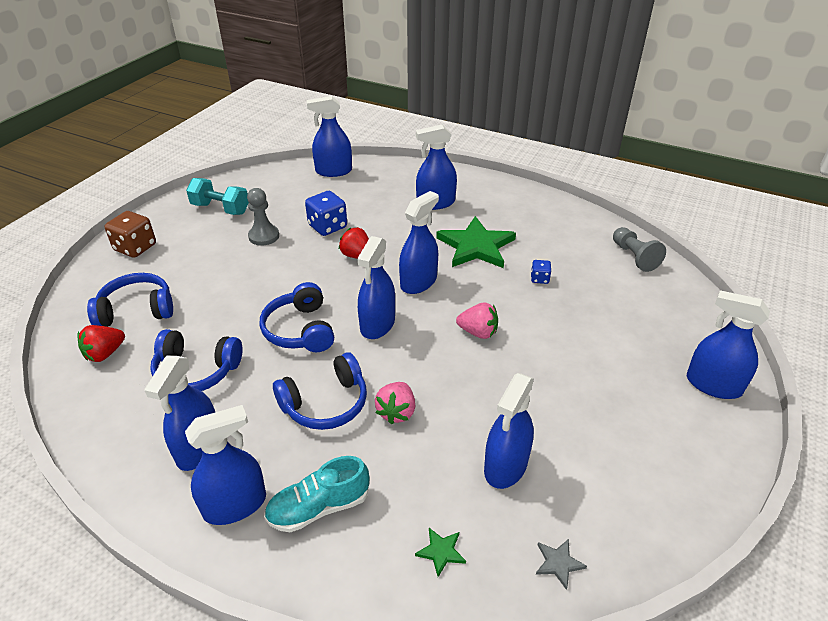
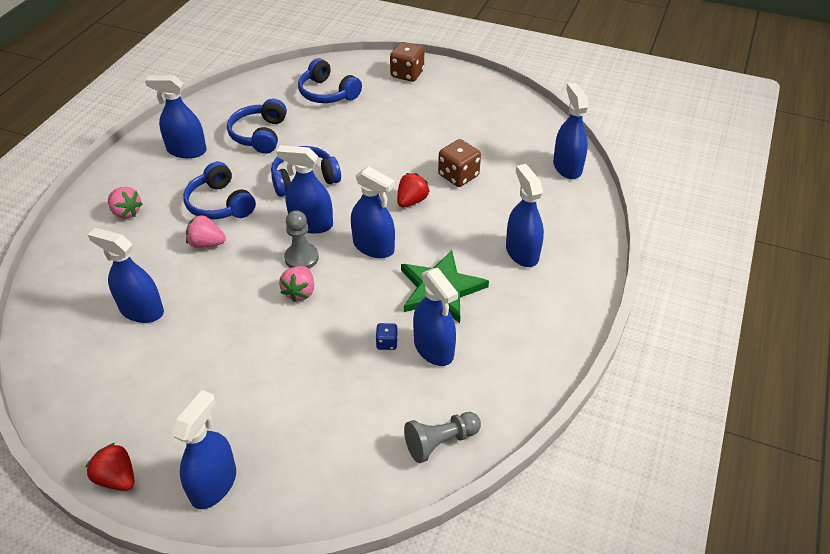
camera: 85 degrees right, 5 degrees up
(105, 354) = (280, 91): red strawberry -> red strawberry (117, 478)
(136, 310) = (327, 93): blue headphones -> blue headphones turned 150 degrees clockwise
(220, 209) = (475, 106): turquoise dumbbell -> none
(235, 505) = (137, 175): blue spray bottle -> blue spray bottle (434, 348)
(264, 236) = (435, 138): grey pawn -> grey pawn (301, 258)
(319, 507) = (126, 212): turquoise shoe -> pink strawberry
(327, 226) = (458, 176): blue dice -> brown dice
(441, 551) = (77, 275): green star -> none
(558, 563) = (50, 339): grey star -> none

